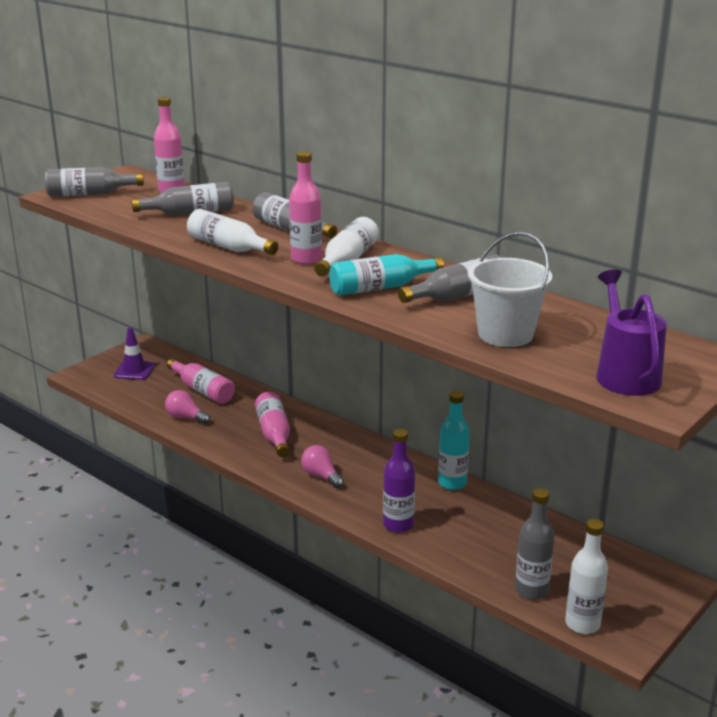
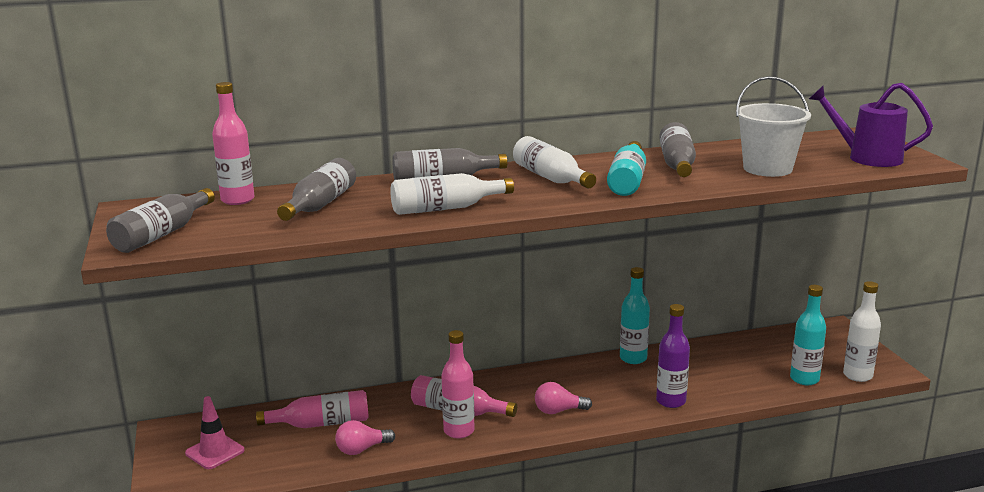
camera: 55 degrees left, 5 degrees down
(134, 370) = (215, 452): purple traffic cone -> pink traffic cone
(306, 259) = (525, 189): pink bottle -> pink bottle (459, 431)
(531, 590) = (804, 379): grey bottle -> turquoise bottle

